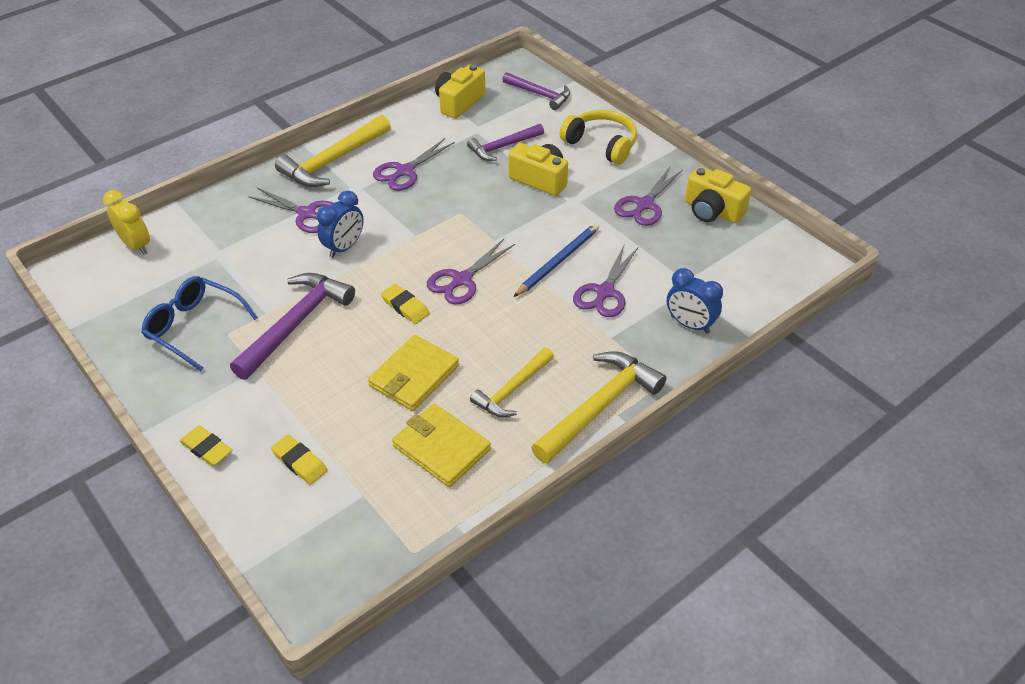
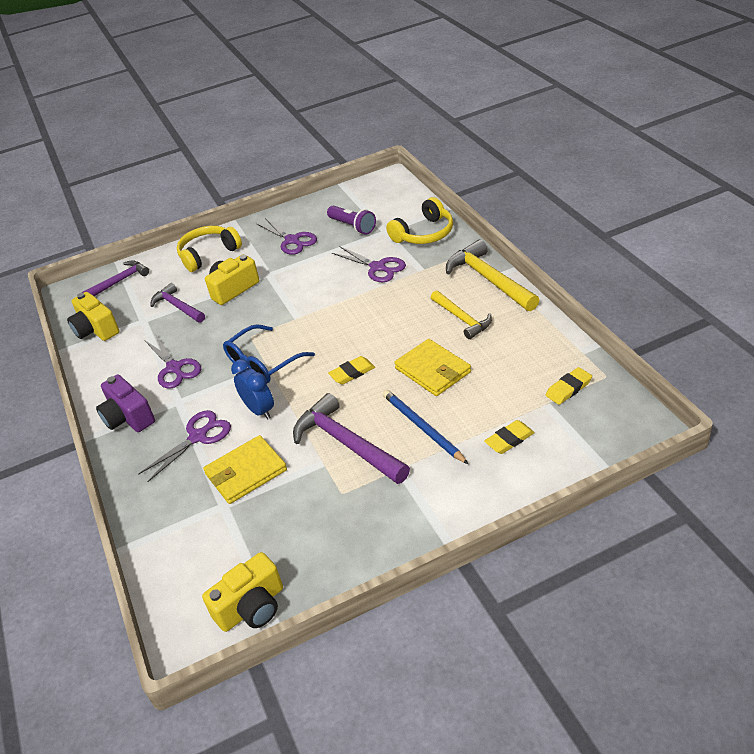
camera: 70 degrees left, 5 degrees down
(136, 246) = (175, 579): yellow clock -> none
(194, 327) = (323, 520): blue glasses -> blue glasses (263, 363)
(207, 448) = (482, 503): yellow eraser -> yellow eraser (568, 388)
(333, 161) = (128, 417): yellow hammer -> purple camera
(441, 448) = (510, 358): yellow wallet -> yellow wallet (246, 472)
(462, 280) = (334, 339): purple scissors -> none
(503, 147) = (178, 307): purple hammer -> purple hammer turned 150 degrees clockwise
(558, 261) = (335, 287): blue pencil -> blue pencil (422, 427)
(688, 252) = (352, 226): none -> purple flashlight
(690, 324) = (424, 233): blue clock -> yellow headphones
(712, 211) = (315, 211): yellow camera -> yellow camera (252, 607)

